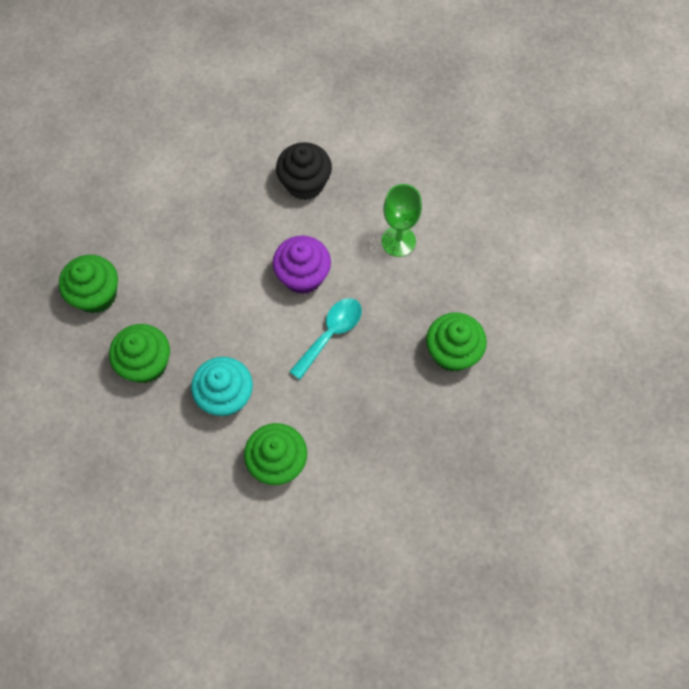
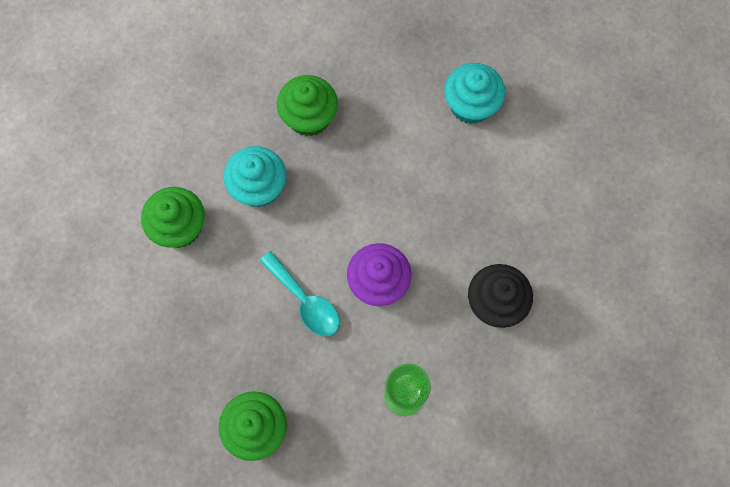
camera: 100 degrees right, 5 degrees up
(96, 295) = (393, 78): green cupcake -> none
(119, 225) = (470, 105): none -> turquoise cupcake

